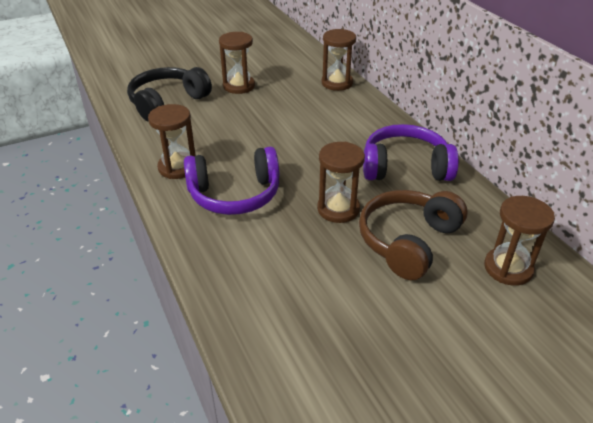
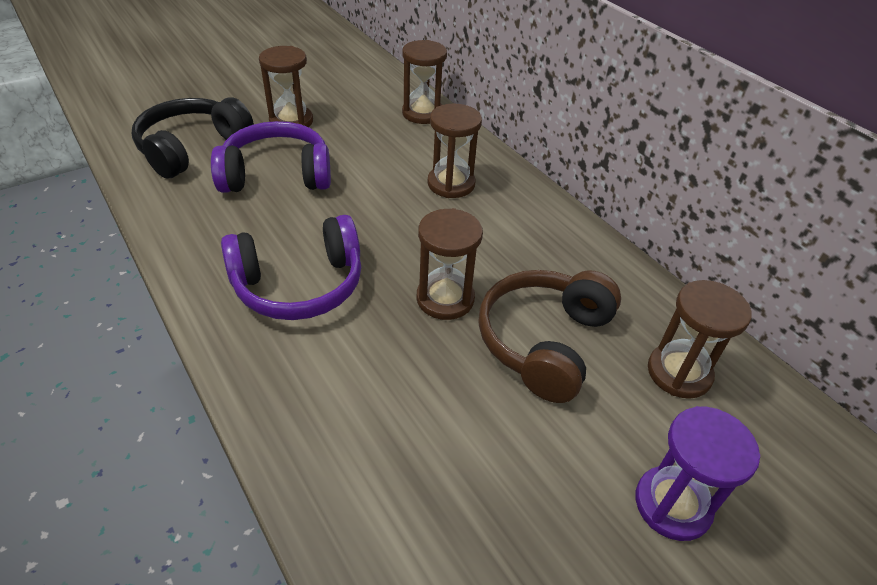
camera: 10 degrees left, 5 degrees up
(177, 167) = (213, 247): brown hourglass -> brown hourglass (451, 184)
(405, 167) = (526, 231): purple headphones -> purple headphones (277, 175)
(487, 351) = (672, 504): none -> purple hourglass

